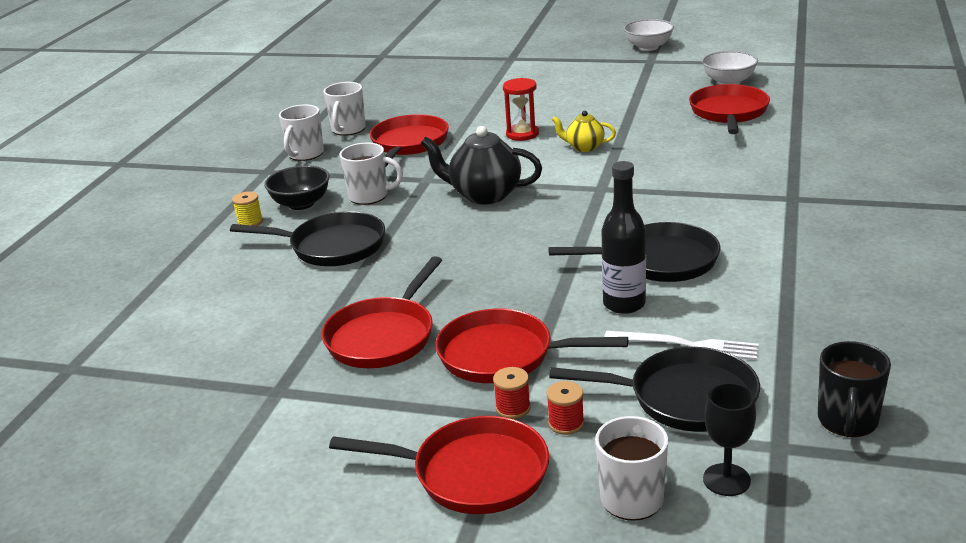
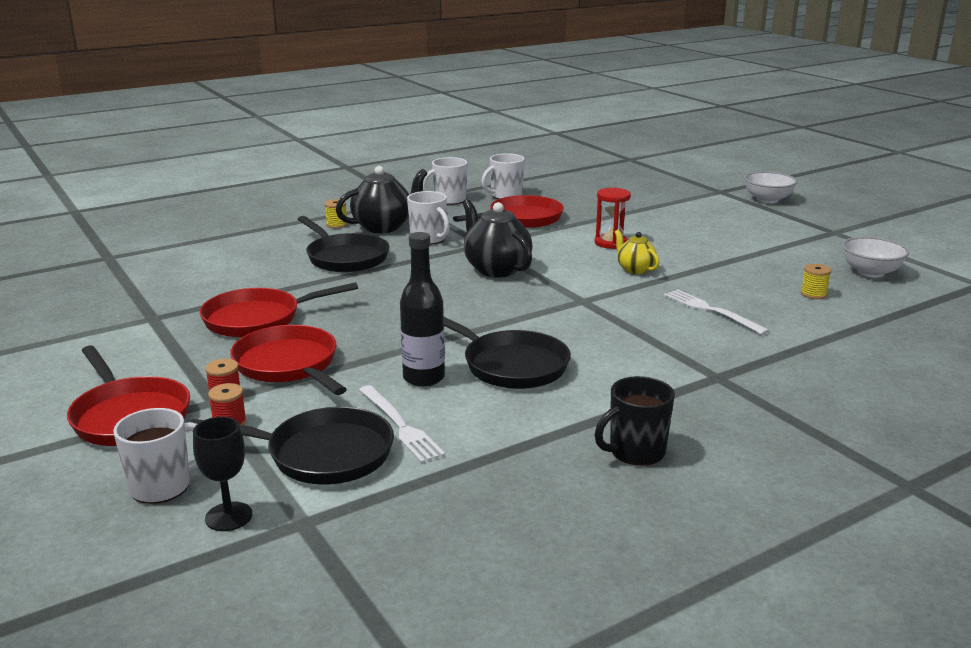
camera: 40 degrees right, 5 degrees down
(301, 204) = (383, 227): black bowl -> black teapot
(648, 47) = (856, 222): white bowl -> white bowl (767, 200)
(684, 398) = (322, 454): black pan -> black pan turned 45 degrees counterclockwise
(696, 154) = (711, 311): none -> white fork
(729, 113) = (813, 294): red pan -> yellow spool
(847, 421) = (382, 541): black mug -> black mug (635, 452)

